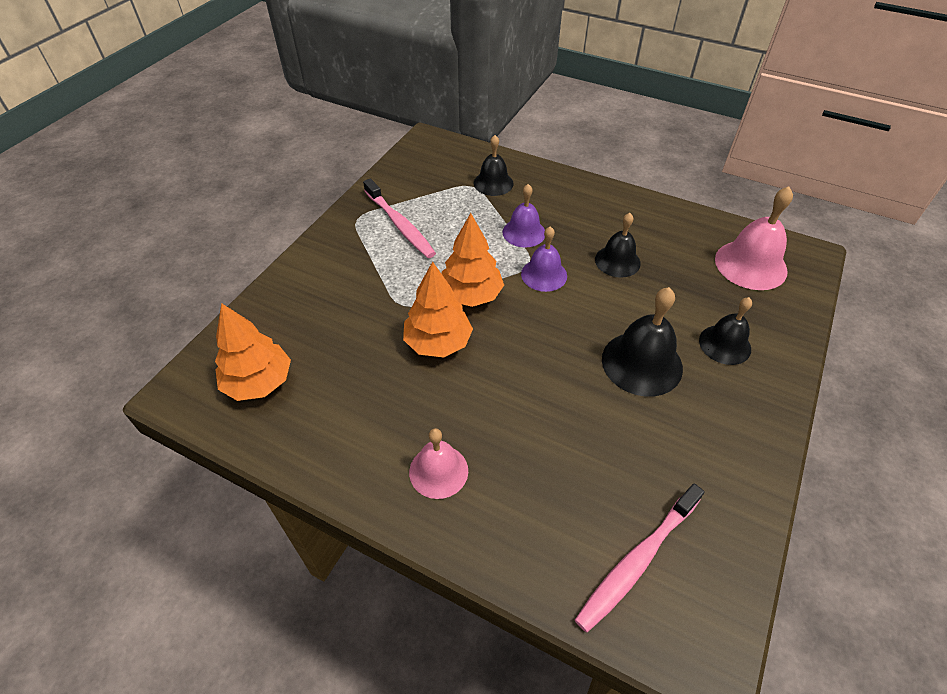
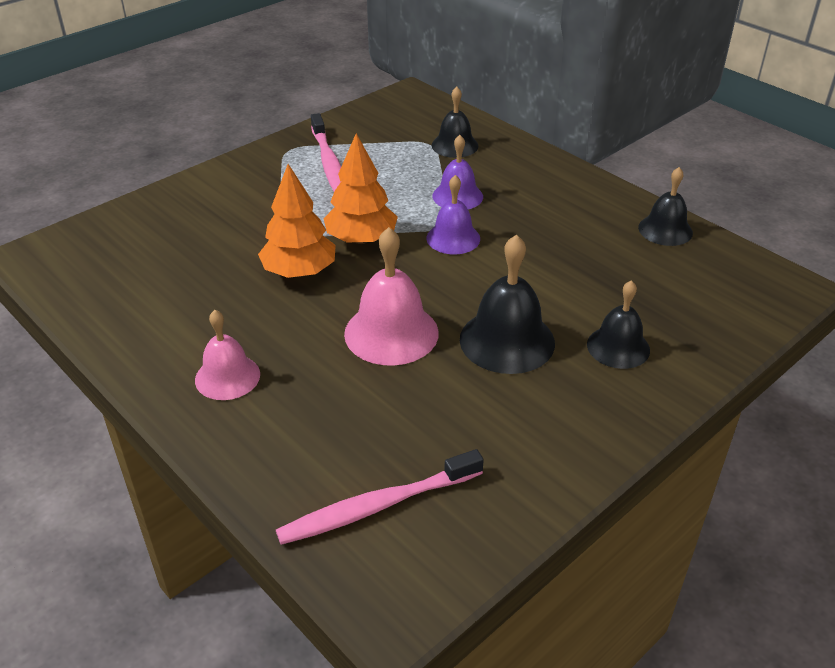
camera: 20 degrees right, 10 degrees down
(259, 382) = (107, 263): orange tree -> none
(617, 261) = (546, 243): black bell -> black bell (665, 230)
(750, 265) = (707, 280): pink bell -> pink bell (391, 333)

